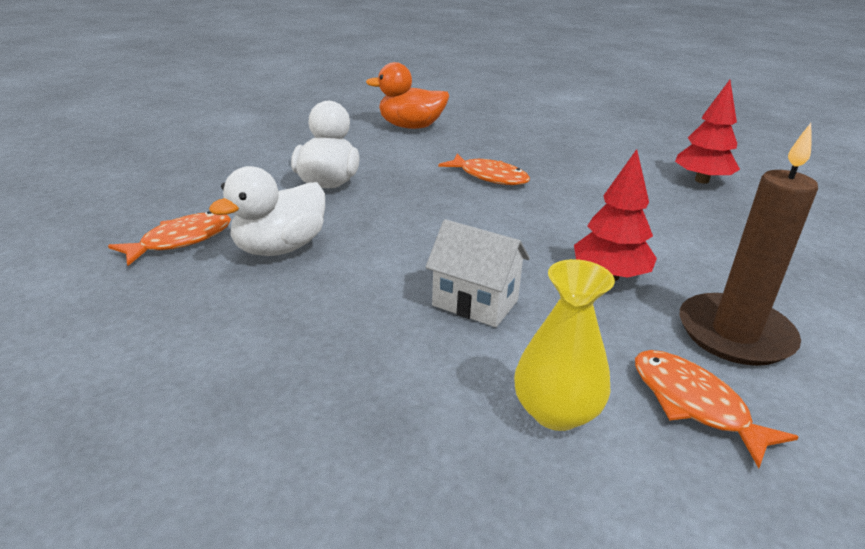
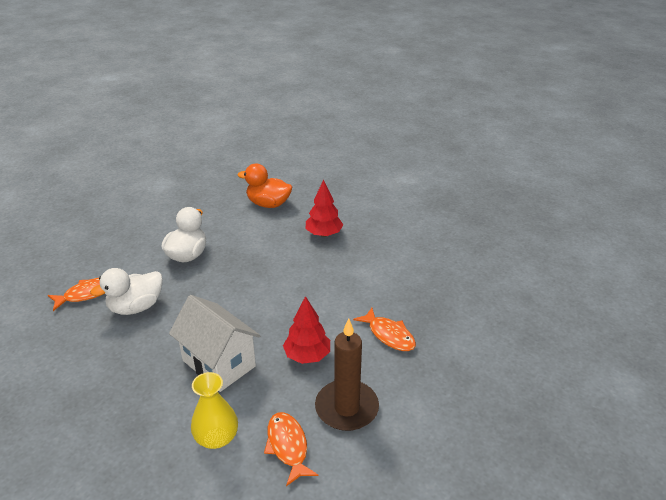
camera: 15 degrees right, 5 degrees up
(475, 303) = (219, 363): white house -> white house, size x1.53
(489, 177) = (290, 261): orange fish -> orange fish (389, 335)
(701, 180) = (432, 282): red tree -> red tree (324, 234)

